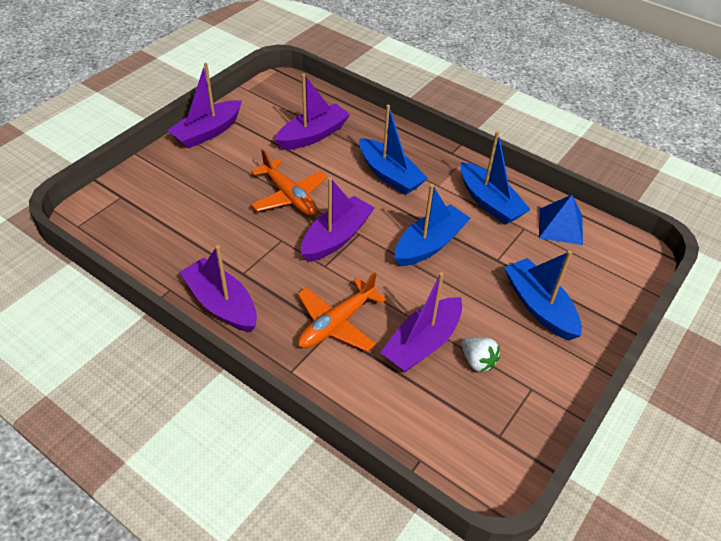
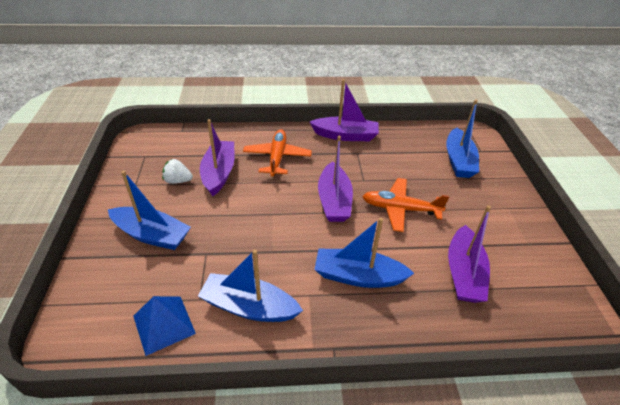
camera: 140 degrees right, 5 degrees down
(208, 132) = (526, 220): purple boat -> none
(429, 244) = (267, 234): blue boat -> blue boat (458, 160)

